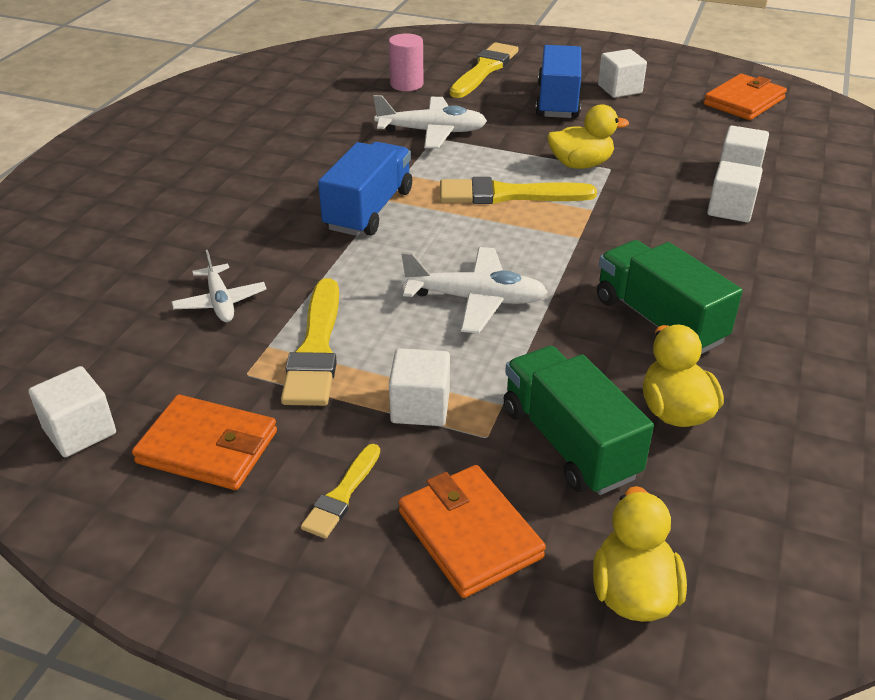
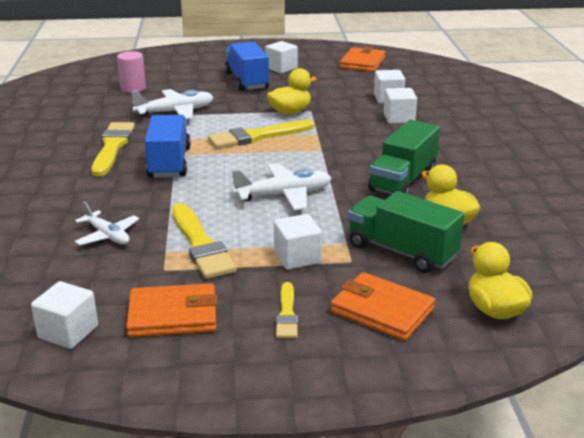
camera: 25 degrees left, 10 degrees down
(484, 70) = (181, 71): yellow brush -> yellow brush (112, 147)
(658, 320) = (403, 181): green truck -> green truck turned 90 degrees counterclockwise

